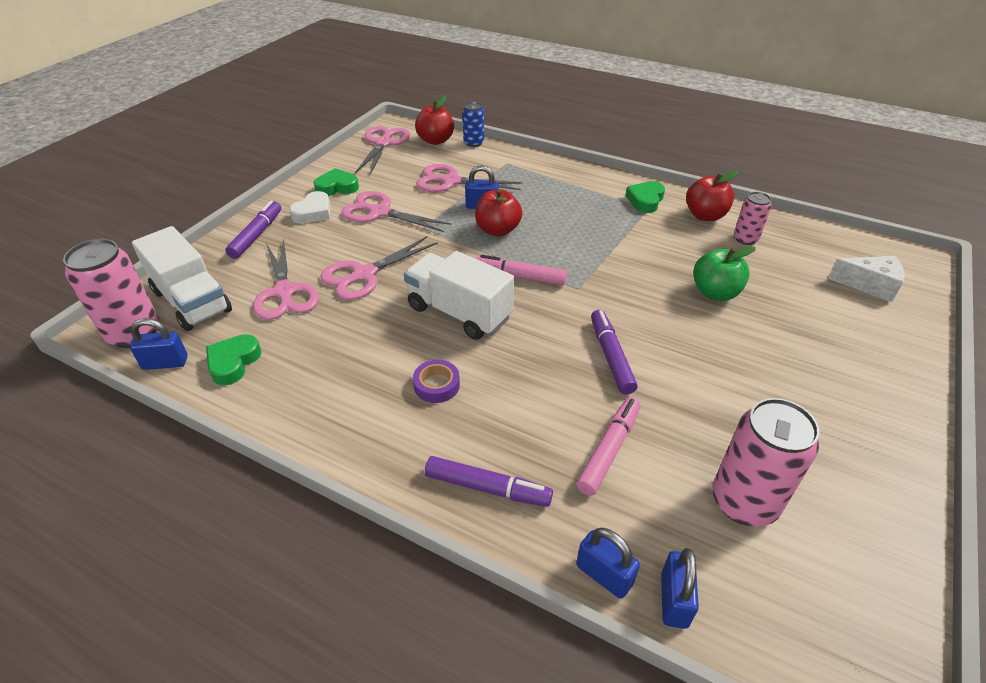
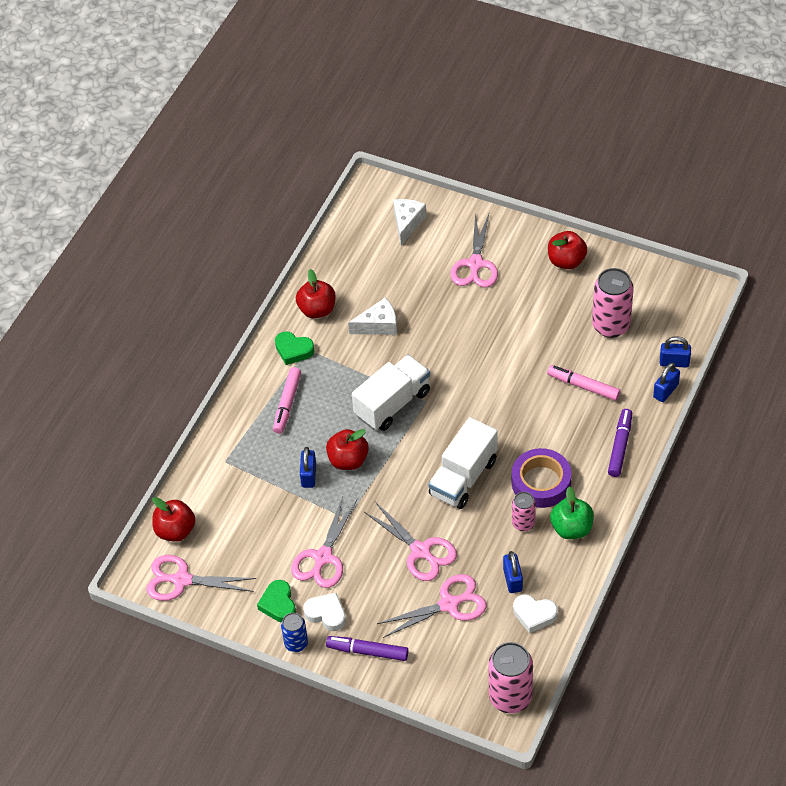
camera: 90 degrees left, 10 degrees up
(165, 363) = (540, 660): blue padlock -> blue padlock (512, 580)
(192, 301) = (467, 670): white truck -> white truck (392, 404)
(233, 362) = (534, 615): green heart -> white heart
(436, 385) = (541, 482): purple tape -> purple tape, size x1.84
(450, 181) = (263, 506): pink scissors -> pink scissors (475, 264)
(473, 143) = (181, 494): blue can -> blue can (296, 643)
(520, 277) = (415, 440): pink marker -> pink marker (287, 404)
(610, 356) = (501, 383): purple marker -> none
(691, 256) = (378, 325): none -> white cheese
(715, 293) = (424, 316): green apple -> green apple (571, 528)
(745, 239) = (351, 287): pink can -> pink can (523, 523)
(871, 451) = (566, 261): none -> red apple

